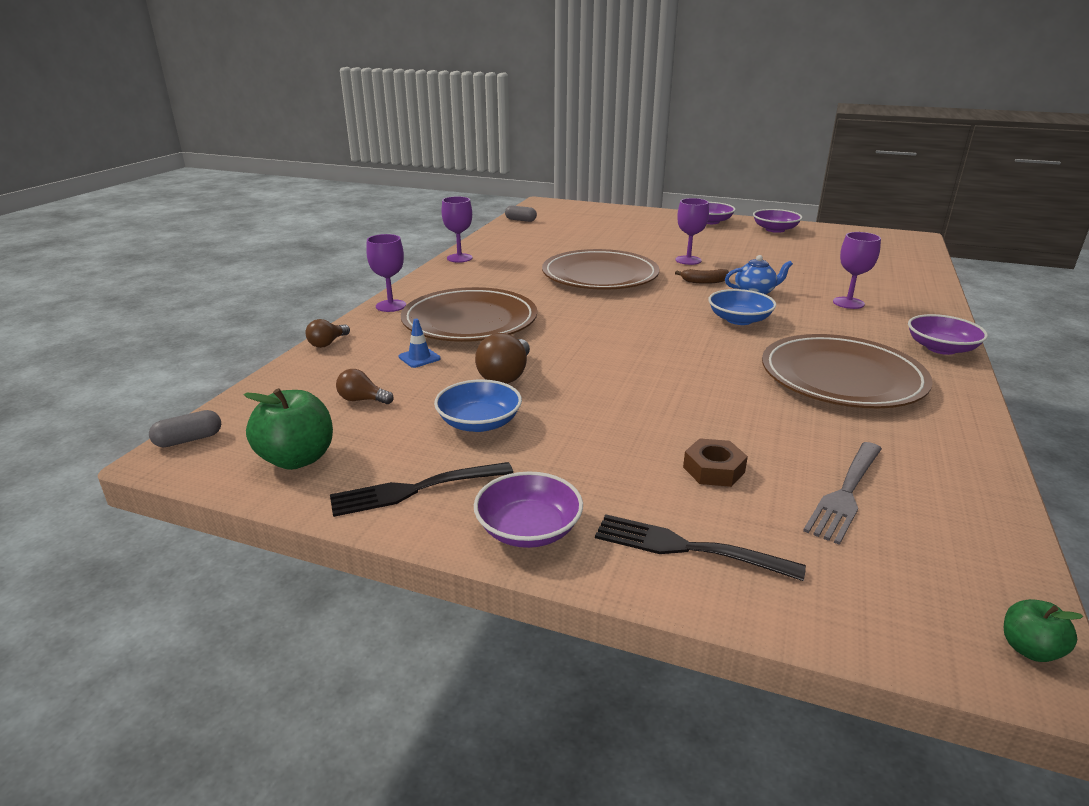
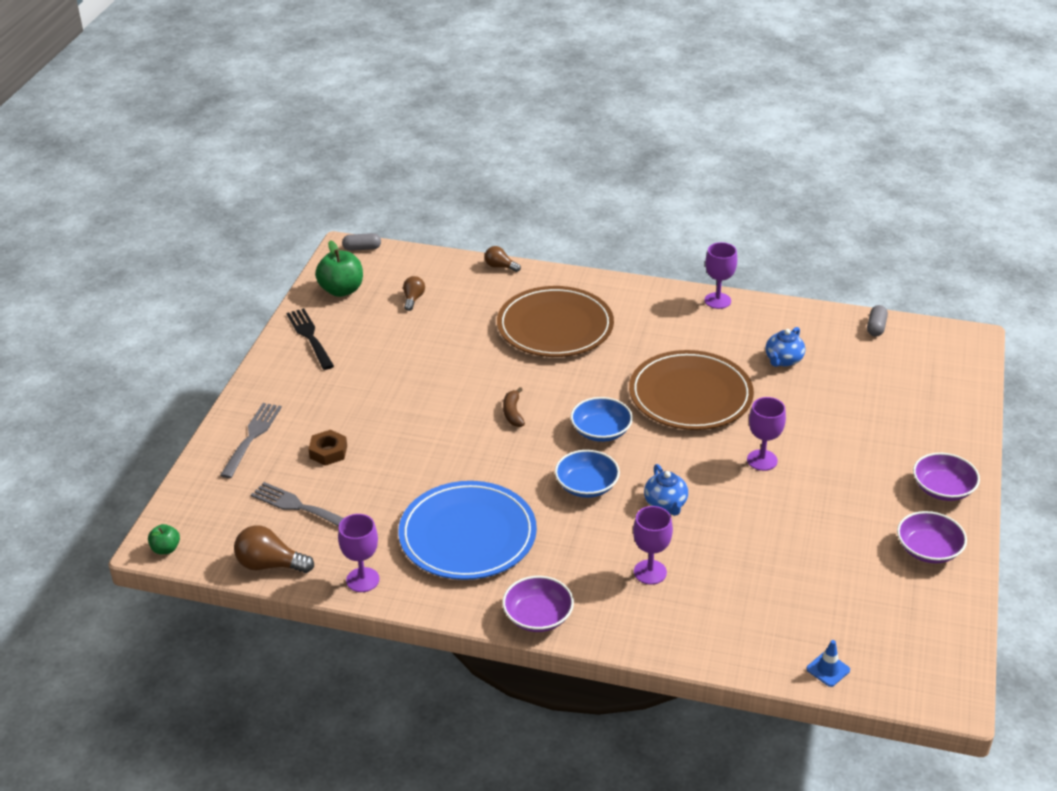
camera: 85 degrees right, 10 degrees up
(189, 440) = (362, 248): grey capsule -> grey capsule turned 60 degrees counterclockwise
(391, 306) = (580, 282): purple goblet -> purple goblet (362, 580)
(419, 358) = (480, 312): blue traffic cone -> blue traffic cone (828, 669)
(479, 422) = (385, 351): blue bowl -> blue bowl (601, 431)
(506, 375) = (454, 355): brown light bulb -> brown light bulb (270, 565)
(528, 529) = (272, 380): purple bowl -> none
(555, 245) = (783, 360): none -> blue teapot
(689, 548) = (252, 438): black fork -> grey fork
(704, 281) = (691, 469): brown banana -> brown banana (513, 413)
(842, 377) = (467, 535): brown plate -> blue plate

